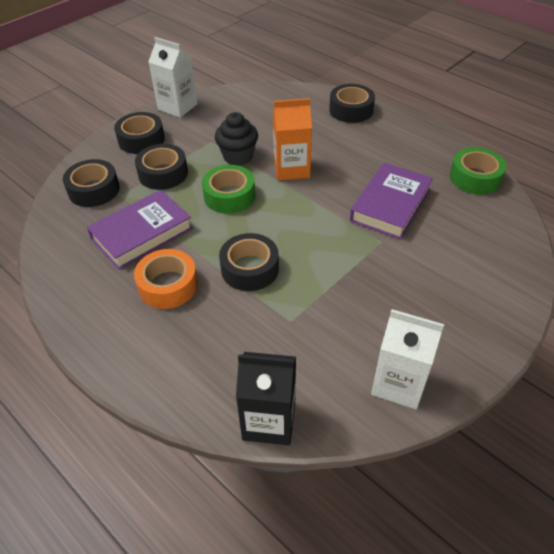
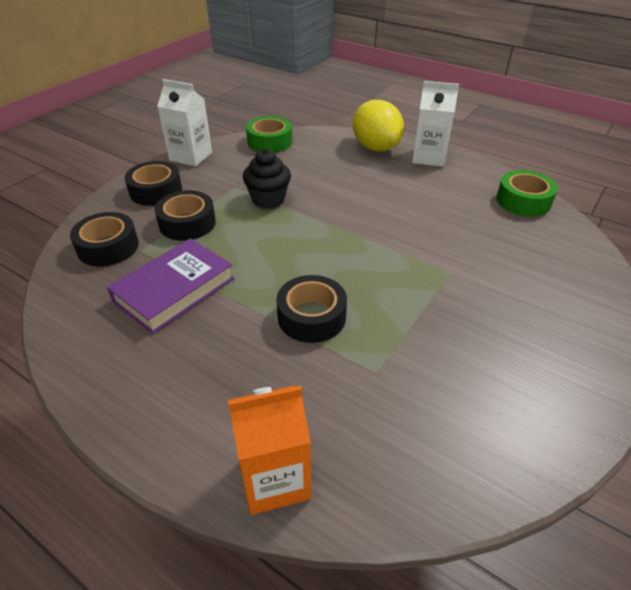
camera: 10 degrees left, 5 degrees down
(168, 285) = (217, 346): orange tape -> none
(229, 196) = (268, 240): green tape -> green tape (270, 142)
(269, 421) = (385, 503): black carton -> none
(291, 169) = (330, 207): orange carton -> orange carton (274, 479)
(351, 110) = (375, 147): black tape -> yellow lemon
(390, 205) = (447, 234): purple book -> none
(399, 383) = (526, 432): white carton -> white carton (428, 157)

